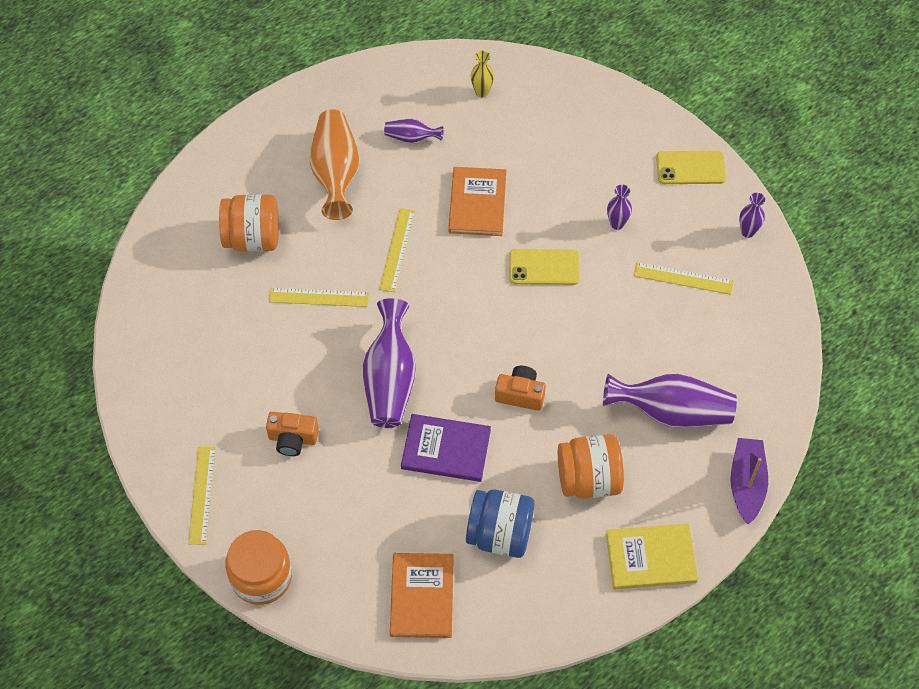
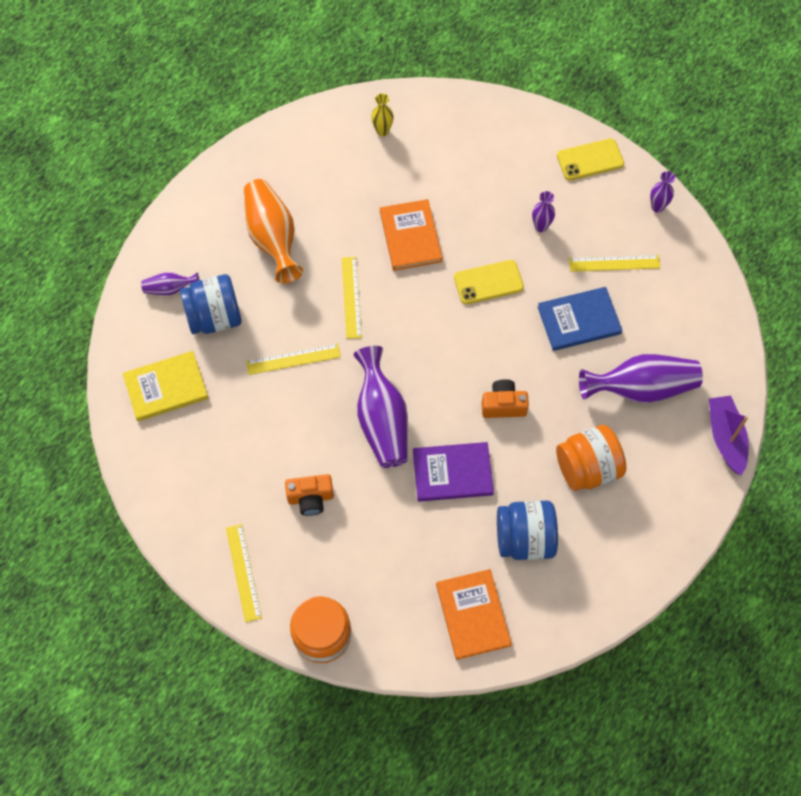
camera: 15 degrees left, 5 degrees up
(252, 238) = (214, 317): orange jar -> blue jar
(411, 137) = (331, 188): purple vase -> purple vase (170, 289)
(627, 327) = (579, 320): none -> blue book
(651, 558) = (663, 526): yellow book -> yellow book (166, 387)

